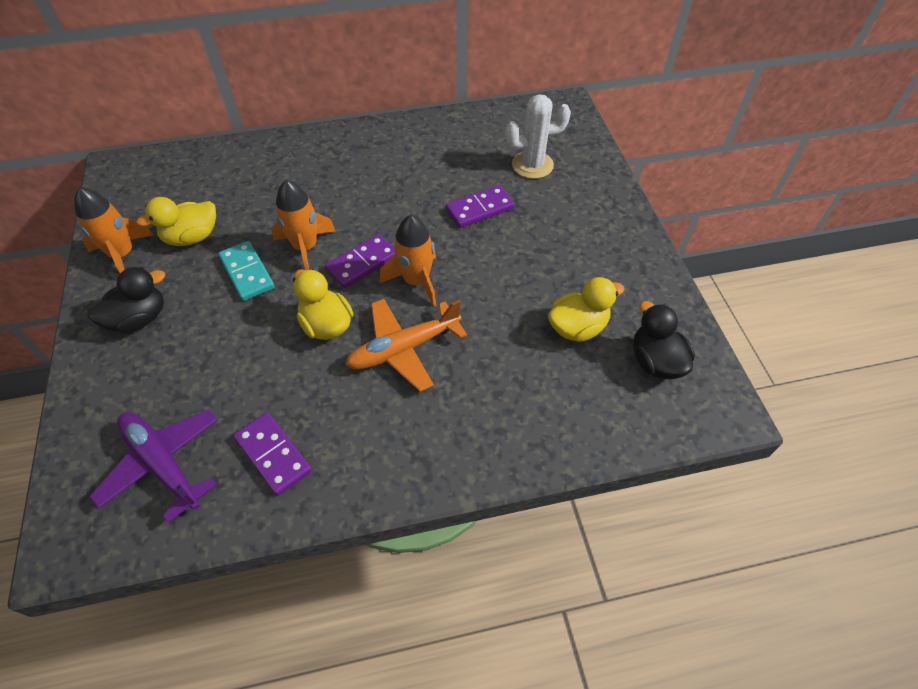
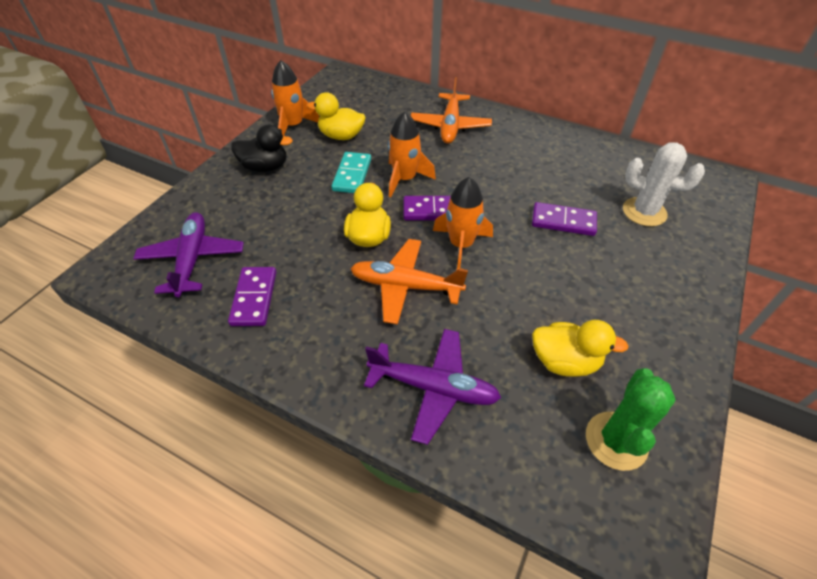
camera: 40 degrees right, 5 degrees down
(298, 167) = (450, 126): none -> orange plane
(505, 416) = (434, 388): none -> purple plane
(655, 362) = (616, 441): black duck -> green cactus

